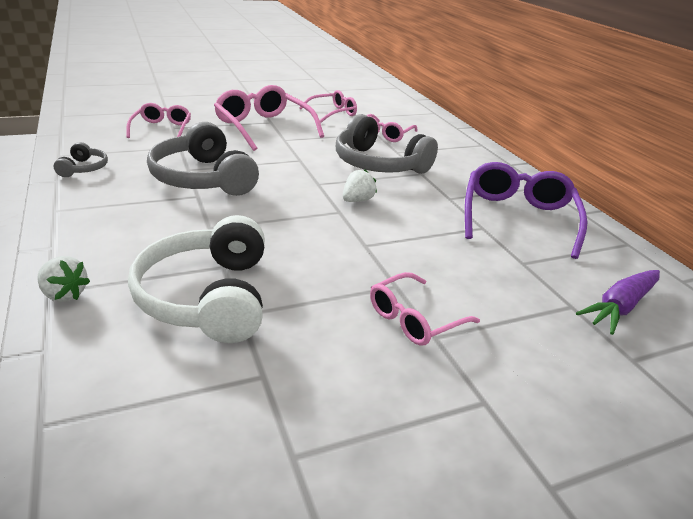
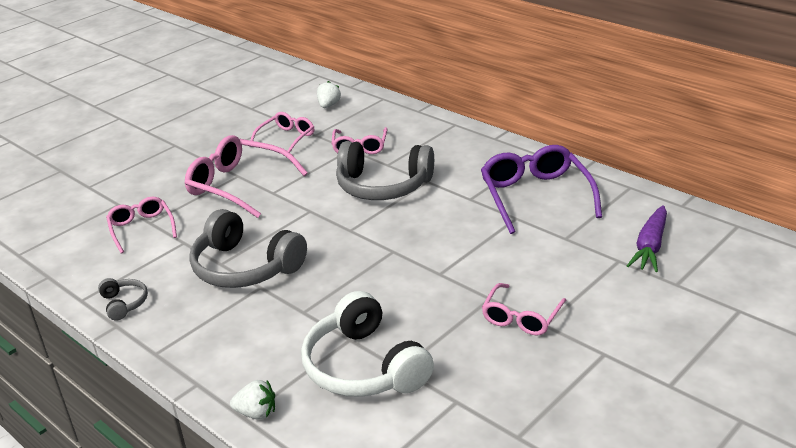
camera: 20 degrees left, 0 degrees up
(357, 200) = (397, 233): white strawberry -> white strawberry (328, 105)

